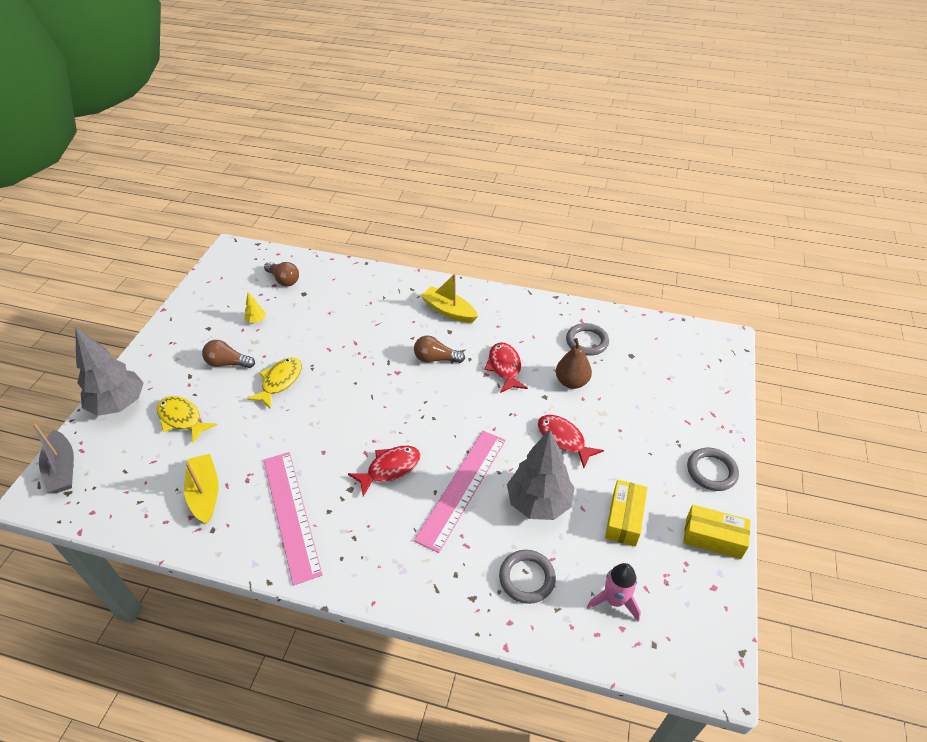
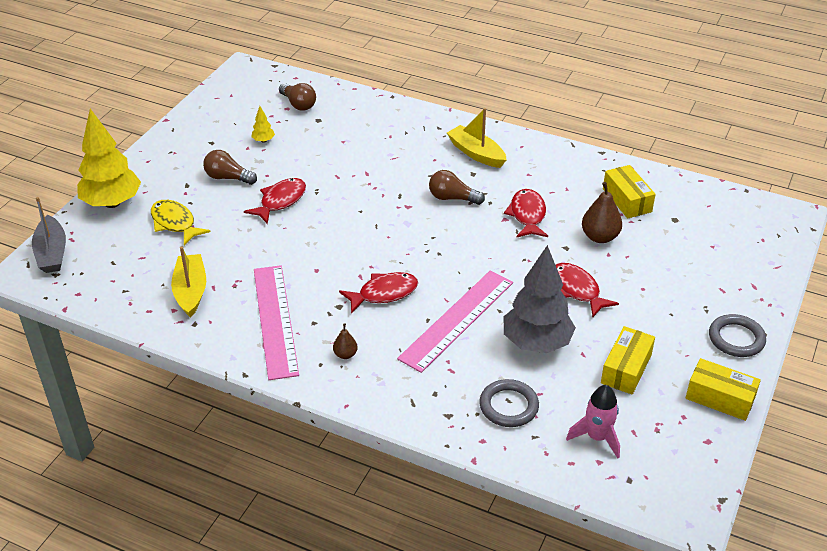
camera: 10 degrees right, 5 degrees down
(119, 404) = (112, 203): grey tree -> yellow tree
(280, 382) = (280, 201): yellow fish -> red fish
(364, 543) = (345, 354): none -> brown pear
(587, 341) = (627, 200): grey ring -> yellow box

